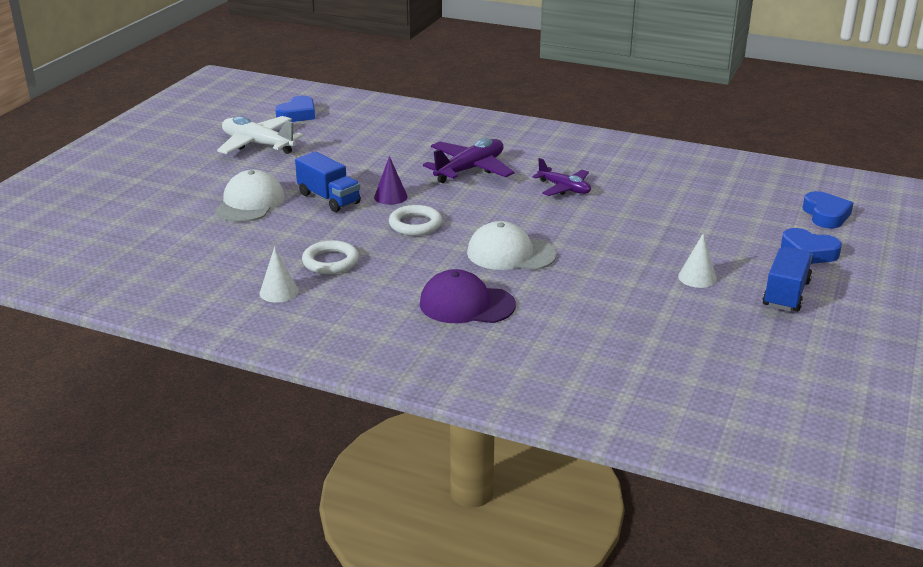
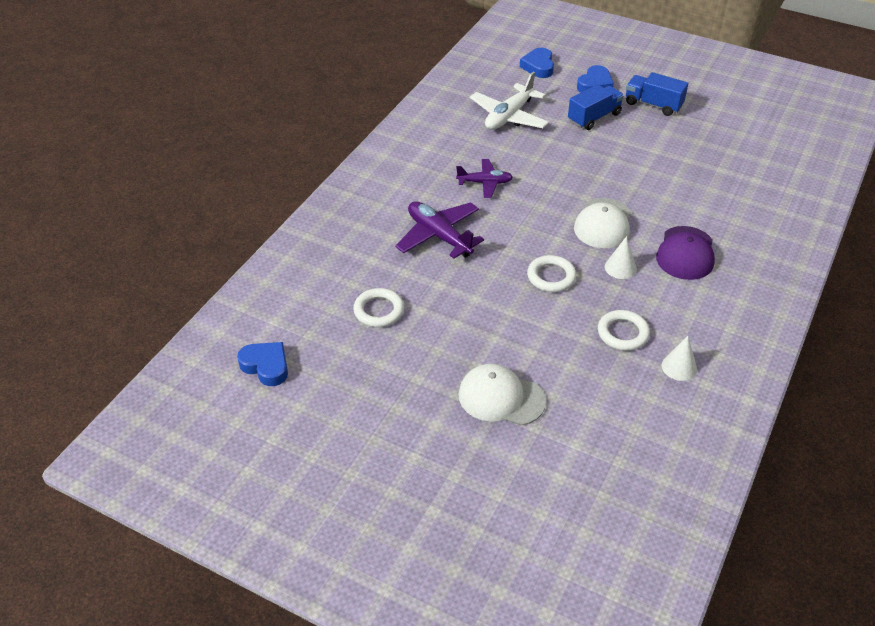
camera: 85 degrees left, 15 degrees up
(258, 144) = (349, 399): white plane -> white plane (509, 116)
(329, 198) = (495, 336): blue truck -> blue truck (594, 117)
(362, 149) = (379, 310): none -> white ring
(390, 196) = (493, 291): purple cone -> none
(564, 188) = (485, 183): purple plane -> purple plane turned 45 degrees clockwise
(697, 277) = (634, 137): white cone -> white cone (620, 267)
(825, 215) = (538, 66): blue heart -> blue heart turned 90 degrees counterclockwise

